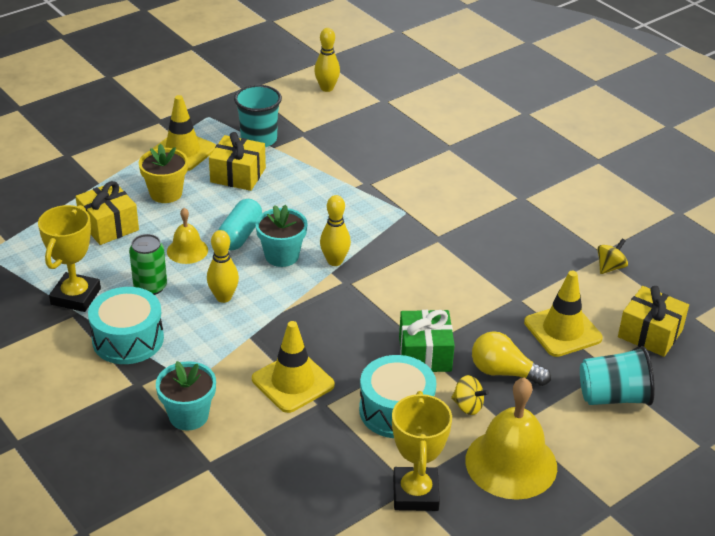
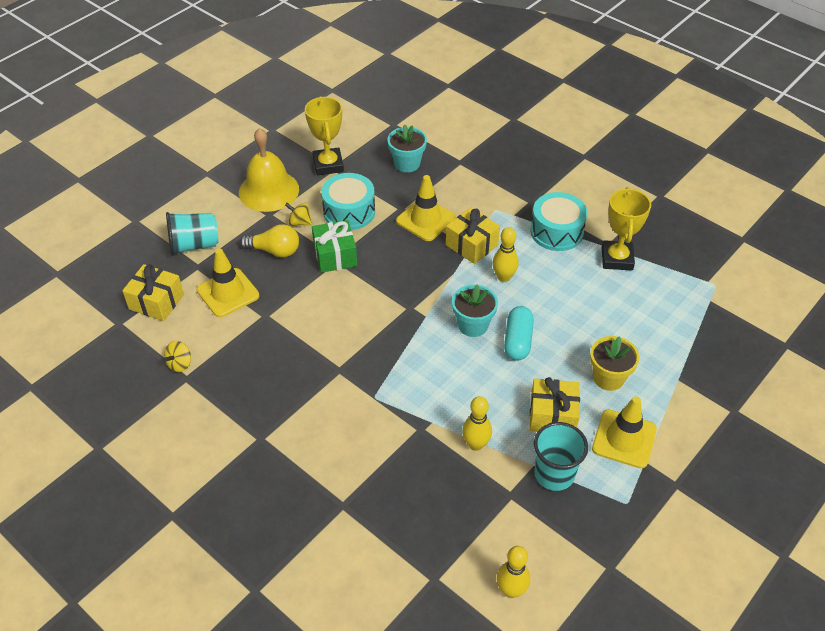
camera: 170 degrees right, 10 degrees up
(109, 226) = (636, 330): yellow gift -> yellow gift (471, 245)
(150, 287) = (565, 277): green can -> none
(187, 250) = (555, 316): yellow bell -> none
(188, 416) = (486, 187): turquoise flower pot -> turquoise flower pot (407, 163)
(335, 261) = (426, 327): yellow bowling pin -> yellow bowling pin (475, 444)

